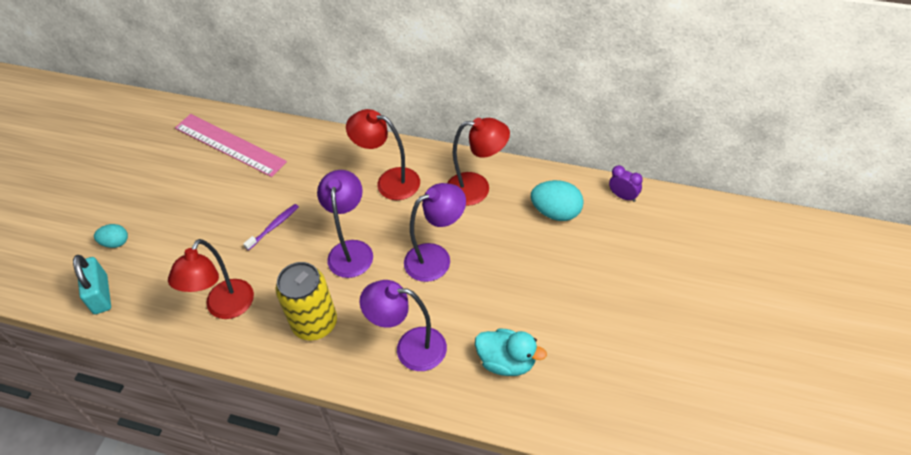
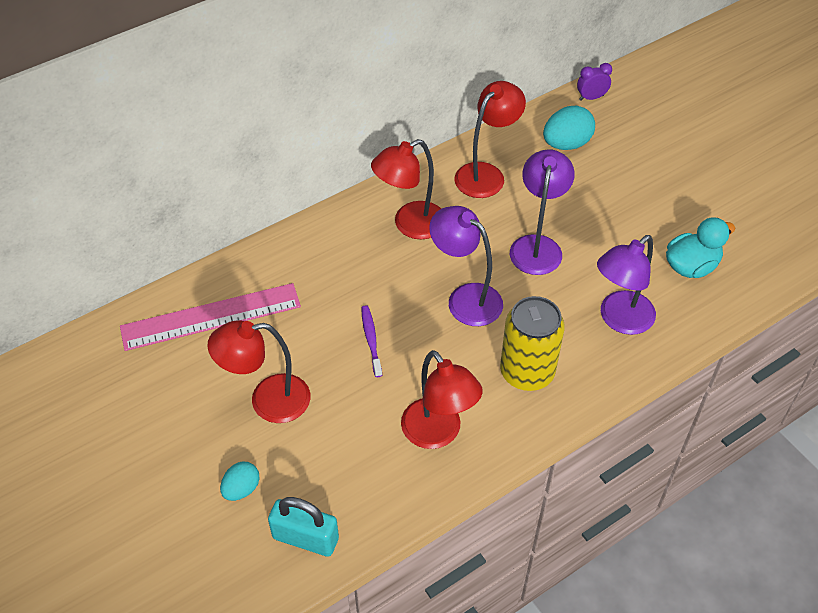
camera: 55 degrees left, 0 degrees up
(187, 211) = (267, 401): none -> red lamp

